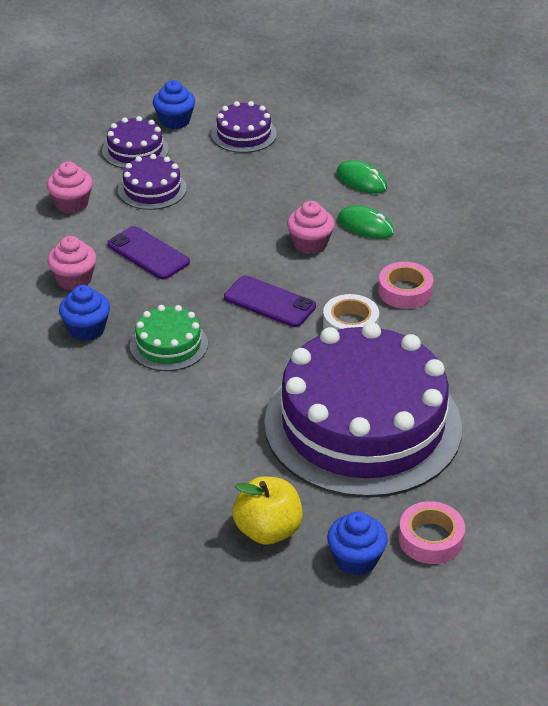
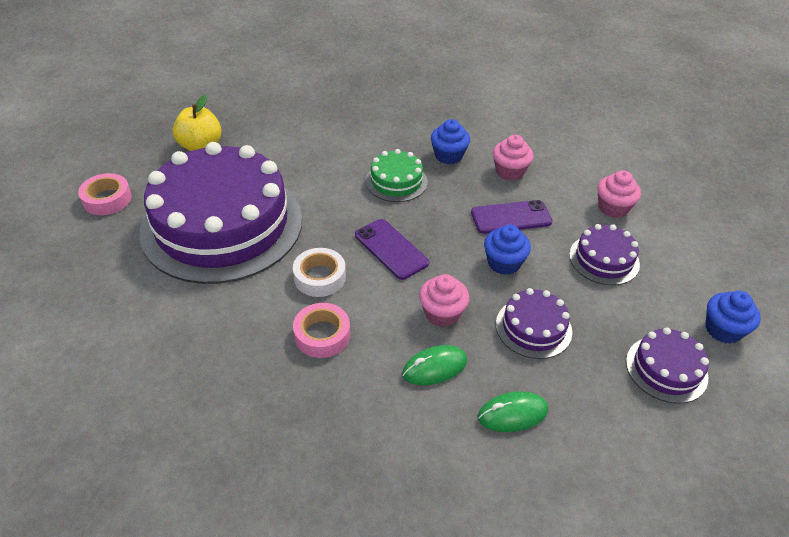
camera: 125 degrees right, 5 degrees up
(135, 150) = (679, 278): purple cake -> purple cake (533, 327)
(269, 302) = (391, 249): purple phone -> purple phone turned 75 degrees clockwise
(356, 559) = (138, 165): blue cupcake -> blue cupcake (503, 263)

